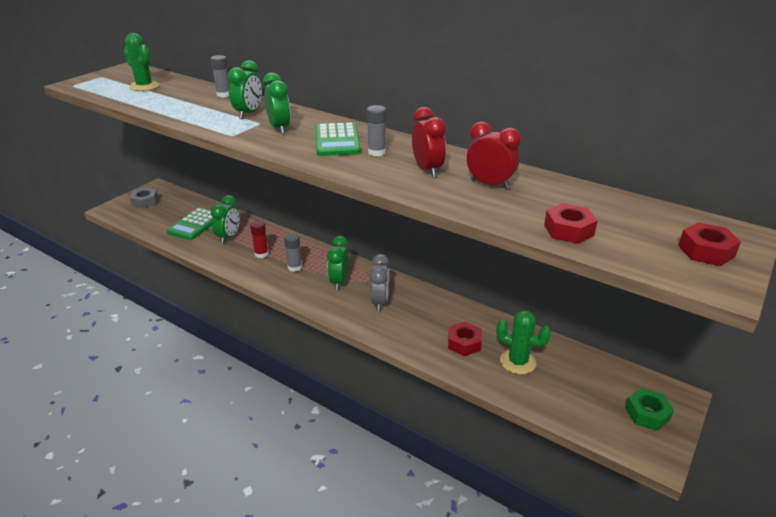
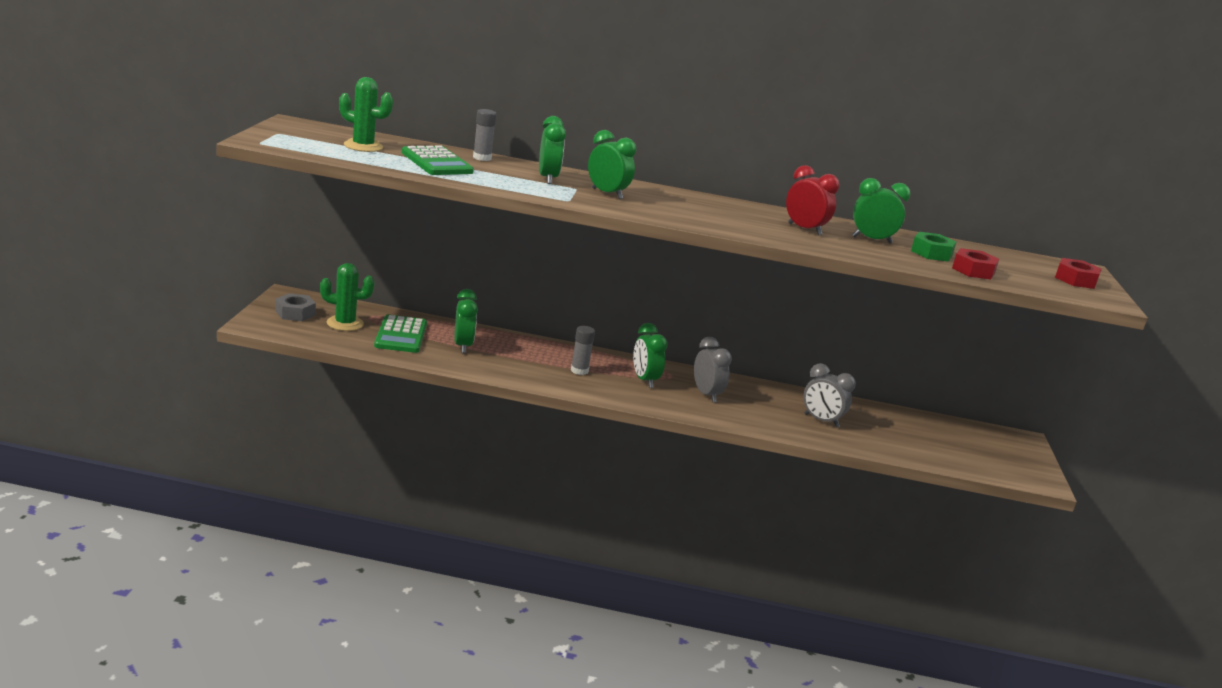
camera: 30 degrees left, 10 degrees down
(261, 254) = (525, 360): red glue stick -> none
(337, 140) = (684, 205): green calculator -> green calculator (436, 162)
(376, 152) = (737, 215): grey glue stick -> none
(464, 343) = (821, 420): red nut -> grey clock
(490, 184) = (871, 240): red clock -> green clock
(517, 362) = (881, 430): green cactus -> green cactus (345, 323)
(647, 414) = (1012, 454): green nut -> green nut (931, 253)

